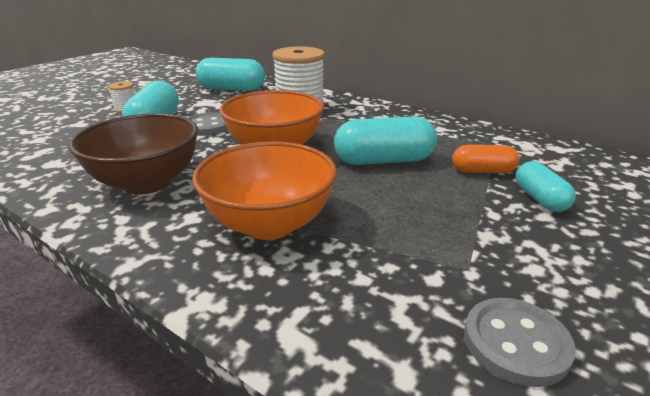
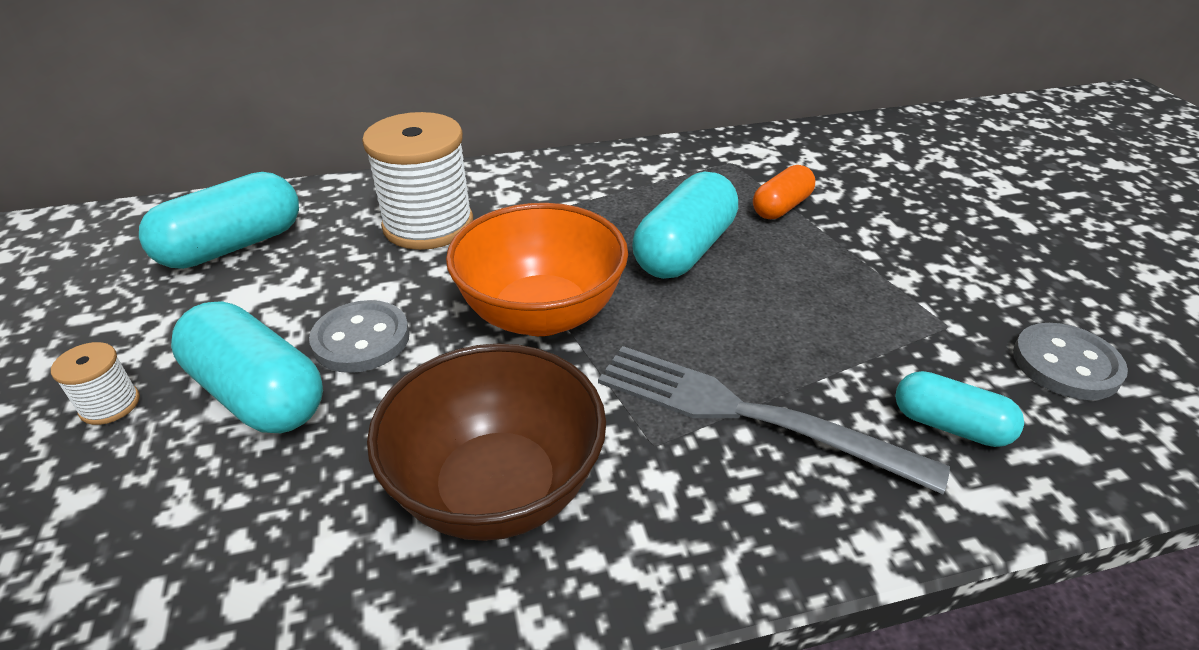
camera: 50 degrees left, 10 degrees up
(269, 224) = (748, 414): orange bowl -> grey fork
(540, 199) = (867, 212): turquoise capsule -> turquoise capsule (949, 425)

